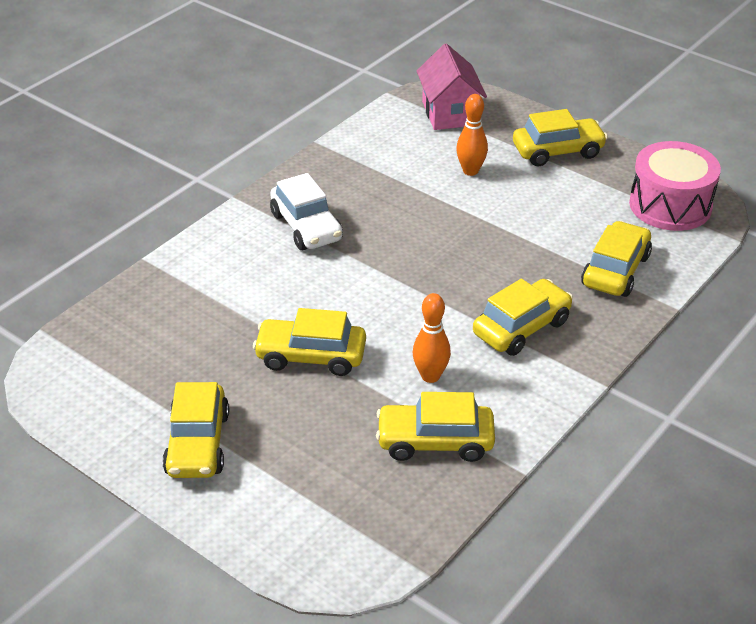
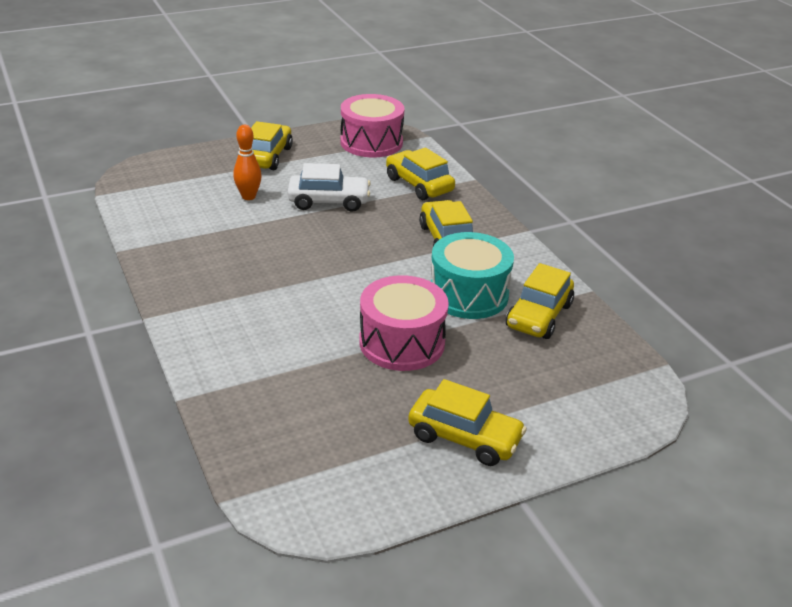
camera: 65 degrees left, 5 degrees down
(306, 227) = (234, 292): white car -> white car (329, 201)
(311, 356) = (402, 342): yellow car -> pink drum
(430, 376) = (468, 294): orange bowling pin -> turquoise drum
(449, 113) = (164, 179): pink house -> none

